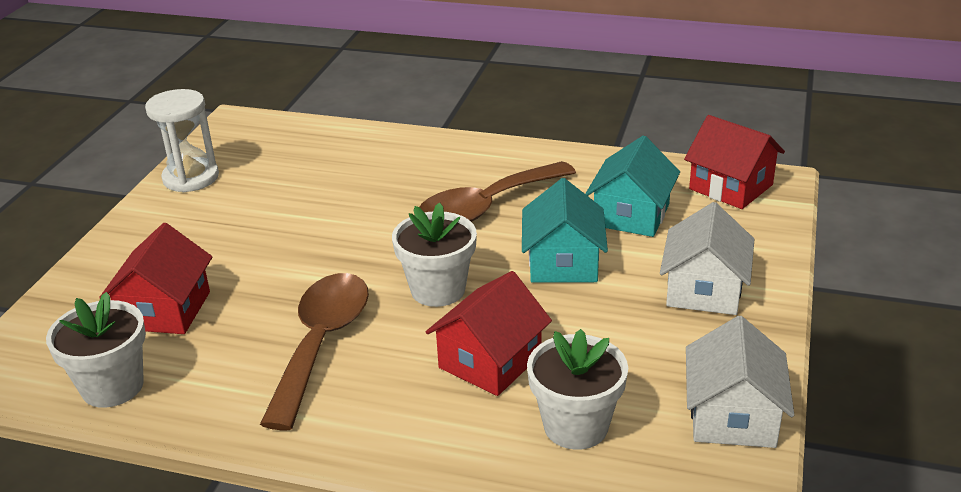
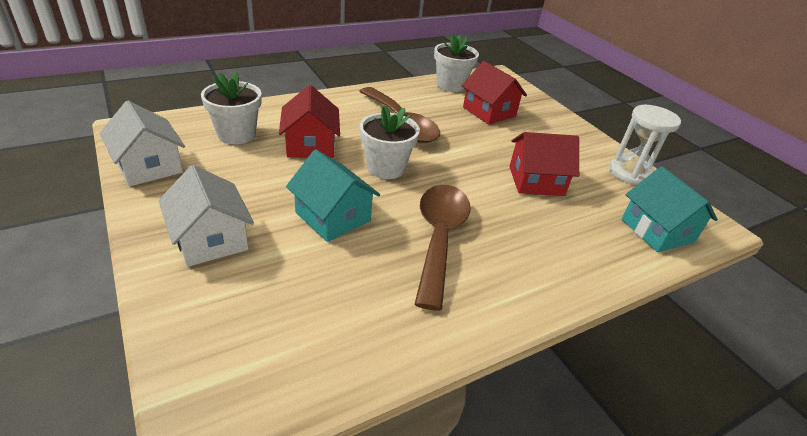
camera: 130 degrees right, 5 degrees up
(631, 215) = (323, 286): turquoise house -> turquoise house (657, 230)
(730, 187) = (252, 383): red house -> red house (536, 181)

